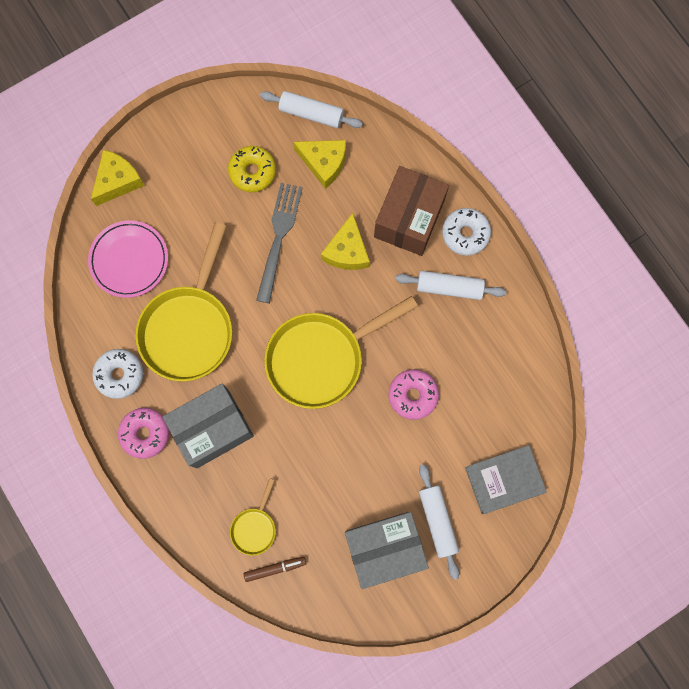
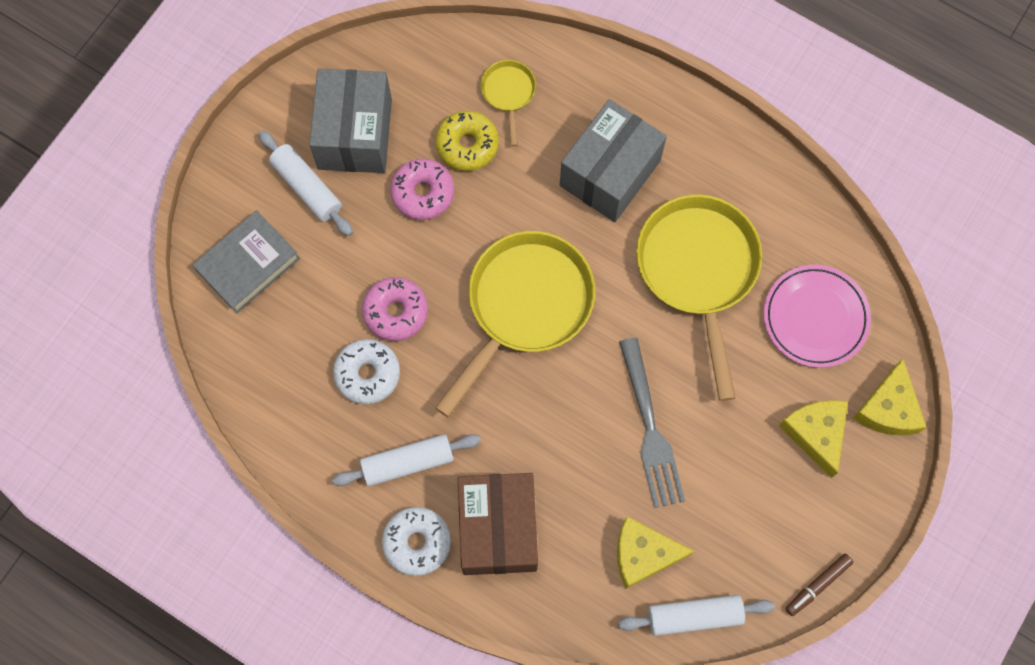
camera: 155 degrees right, 5 degrees down
(120, 375) = (748, 184): white donut -> white donut (367, 374)
(145, 433) = (682, 135): pink donut -> pink donut (423, 193)
(252, 172) = (728, 499): yellow donut -> yellow donut (467, 145)
(275, 568) = (465, 63): brown marker -> brown marker (817, 585)
(347, 251) = (557, 451): yellow cheese -> yellow cheese (815, 433)
(384, 548) = (355, 134): grey box -> grey box turned 45 degrees counterclockwise

